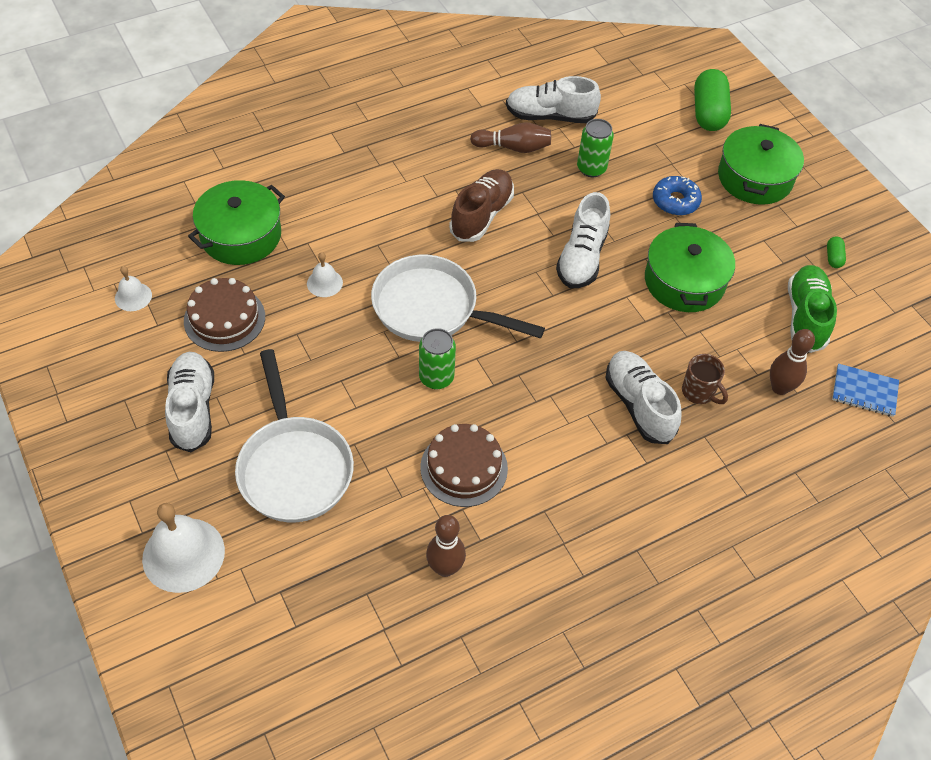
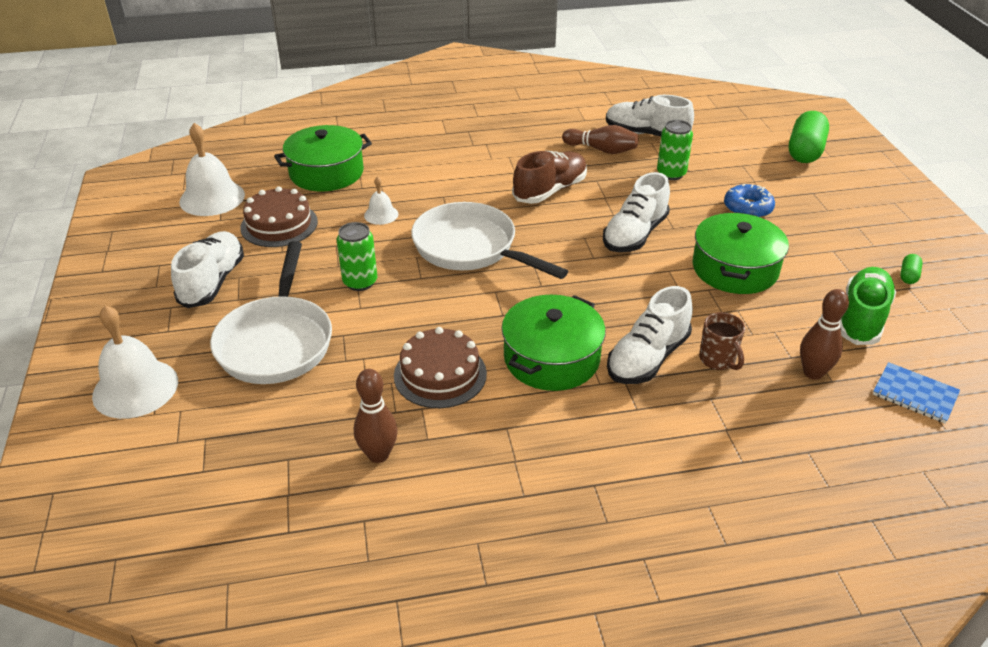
camera: 20 degrees right, 15 degrees down
(133, 296) = (212, 198): white bell -> white bell, size x1.91
(436, 378) = (448, 299): green can -> green can (360, 282)
(639, 405) = (647, 358): white shoe -> white shoe turned 135 degrees counterclockwise
(755, 178) = (838, 203): green pot -> green pot (551, 358)

